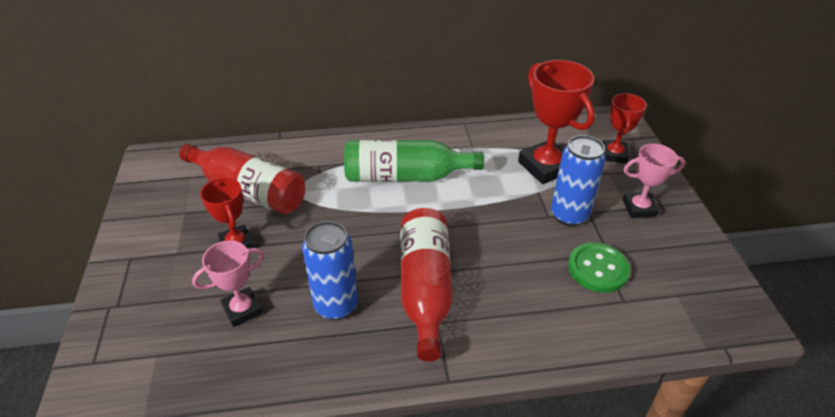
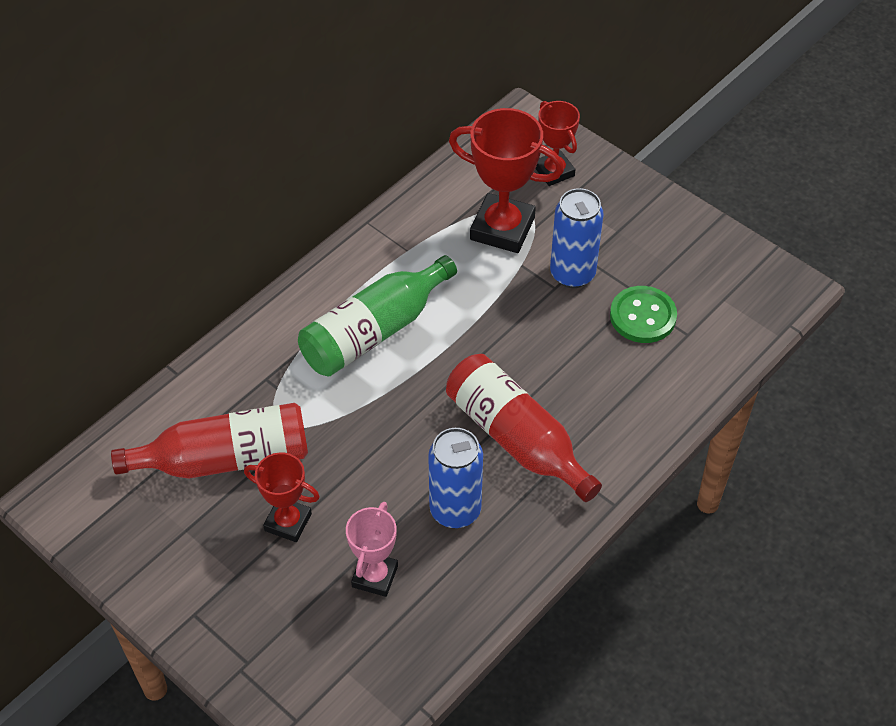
camera: 40 degrees left, 10 degrees up
(639, 208) = (626, 225): pink trophy -> none

